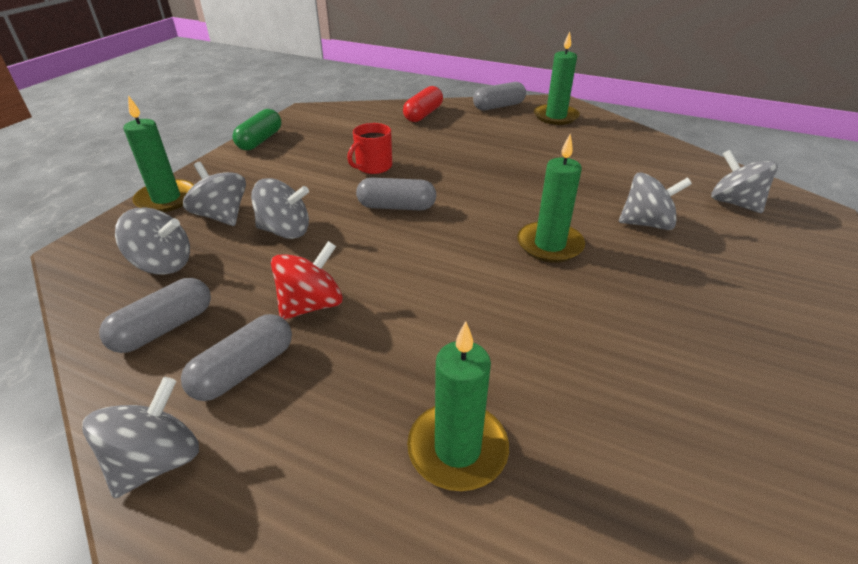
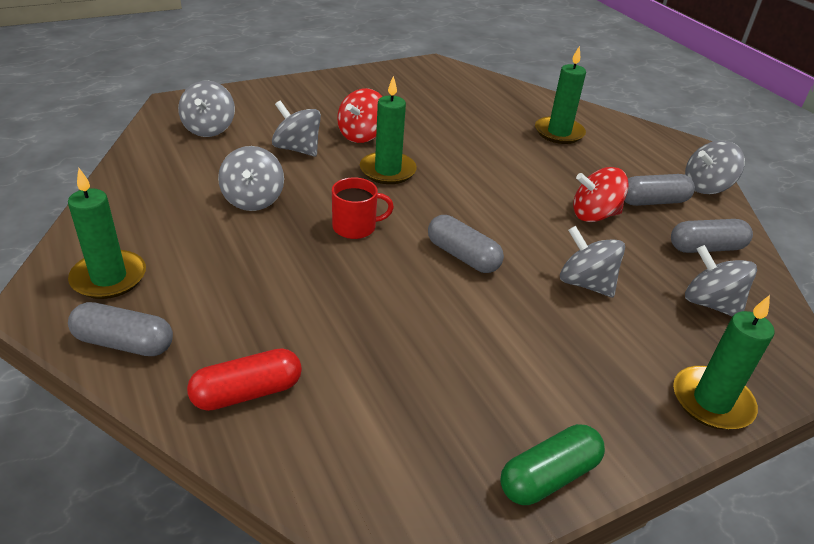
camera: 145 degrees left, 0 degrees up
(222, 216) = (645, 335): grey spinning top -> grey spinning top (253, 200)
(373, 166) = (434, 320): red mug -> red mug (355, 227)
(639, 271) = (362, 135): none -> red spinning top

